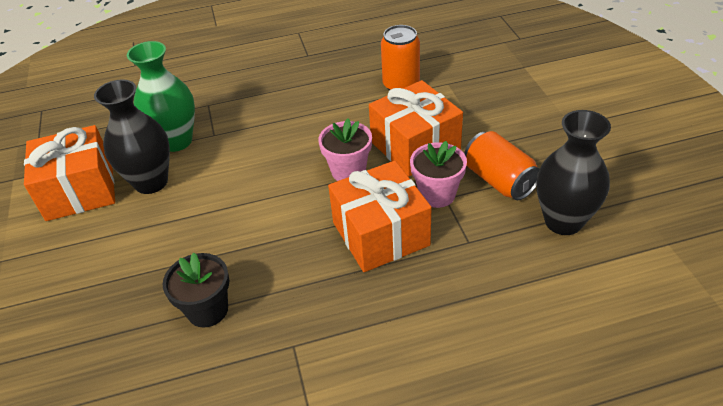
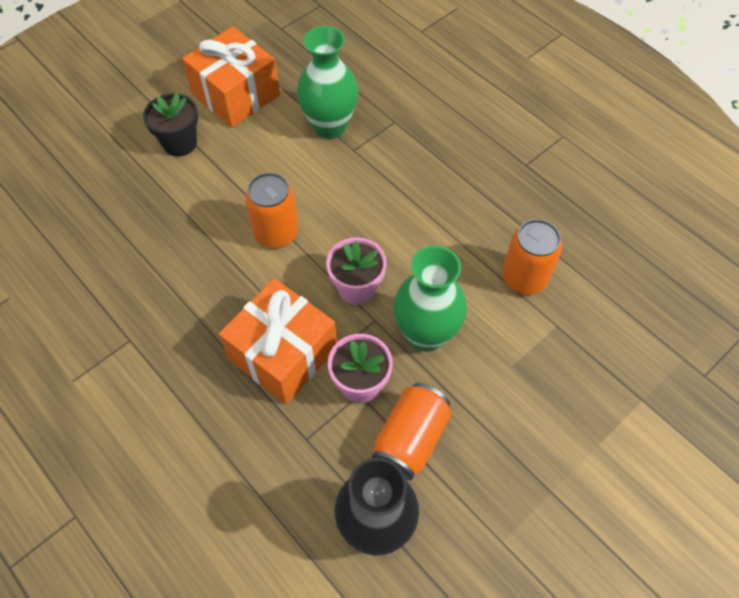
camera: 60 degrees right, 15 degrees up
(151, 182) = (268, 138): black vase -> none
(207, 310) = (143, 259): black flower pot -> black flower pot (180, 143)
(256, 205) = (276, 233): none -> orange can
(415, 146) = (426, 334): orange gift -> green vase

